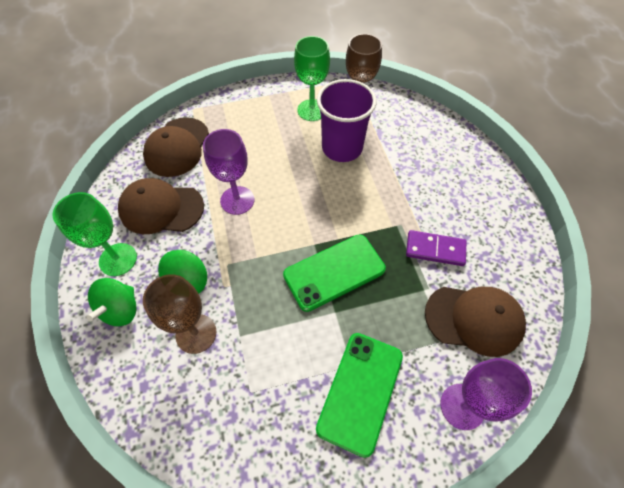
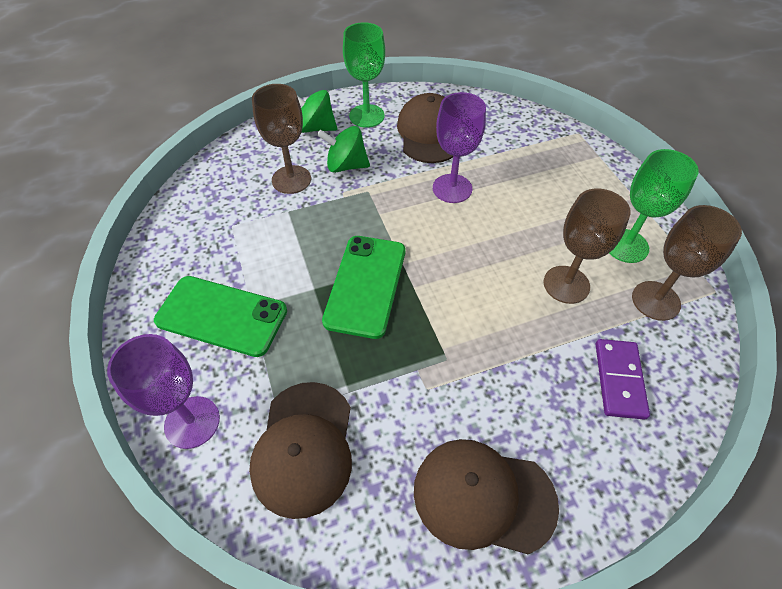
camera: 85 degrees right, 5 degrees down
(177, 147) = (514, 130): brown cap -> brown cap (483, 496)
(334, 272) = (365, 285): green phone -> green phone turned 45 degrees clockwise
(342, 148) = (566, 284): purple cup -> brown goblet
(435, 249) = (410, 402): purple domino -> purple domino (619, 380)

